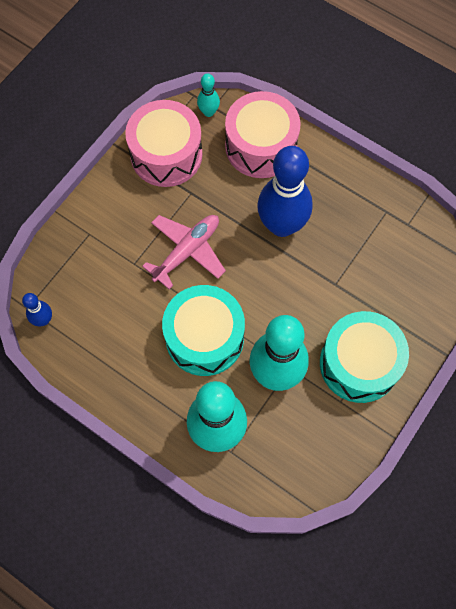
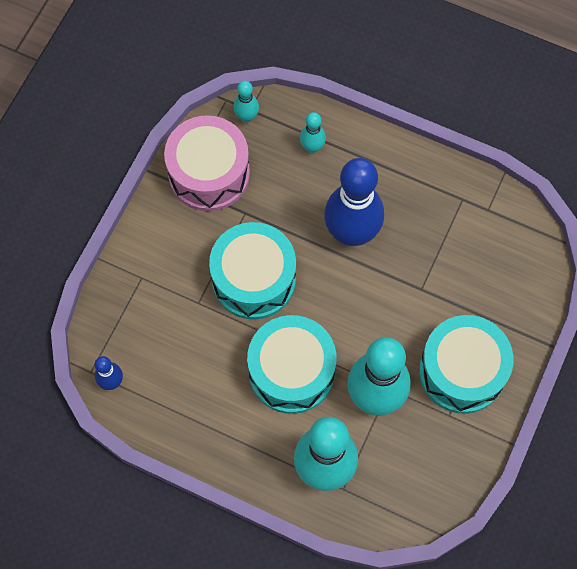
camera: 10 degrees left, 0 degrees up
(187, 251) = (254, 279): pink plane -> turquoise drum
(261, 146) = (312, 147): pink drum -> turquoise bowling pin

